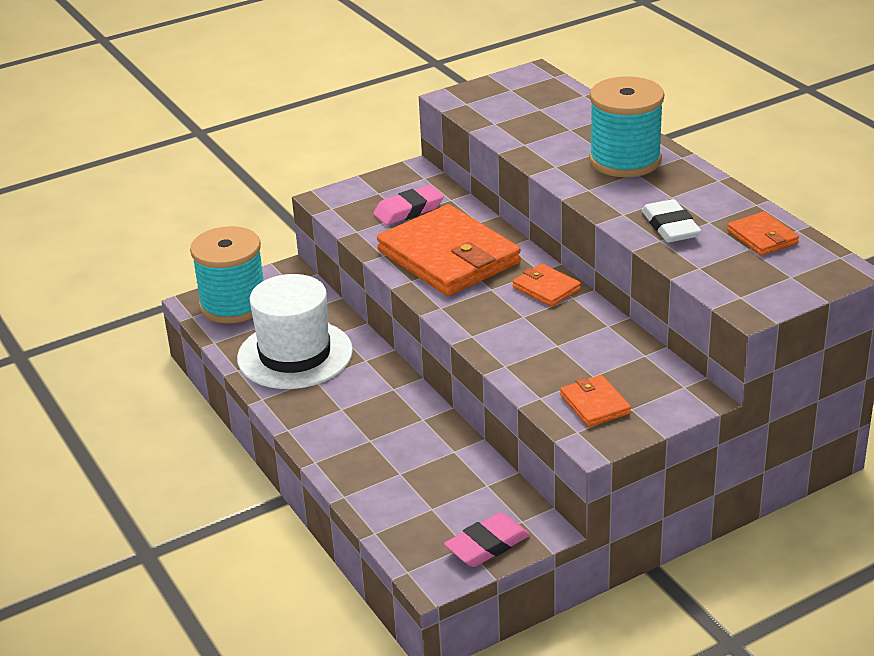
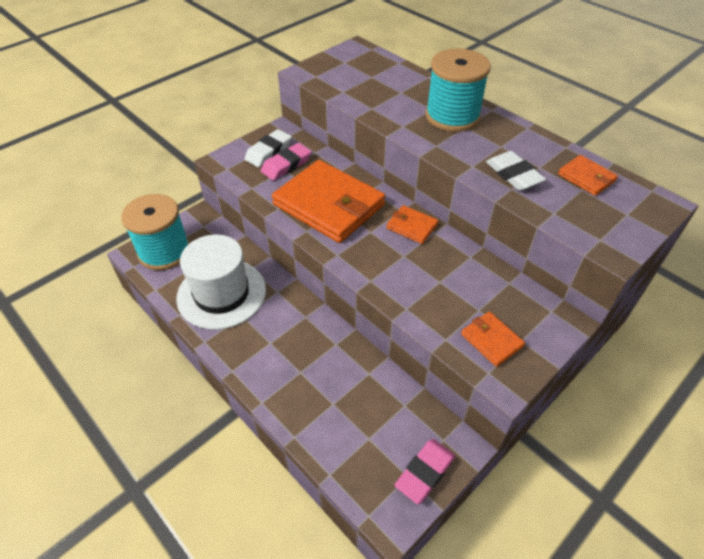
camera: 15 degrees left, 15 degrees up
(390, 194) = (268, 151): none -> white eraser

